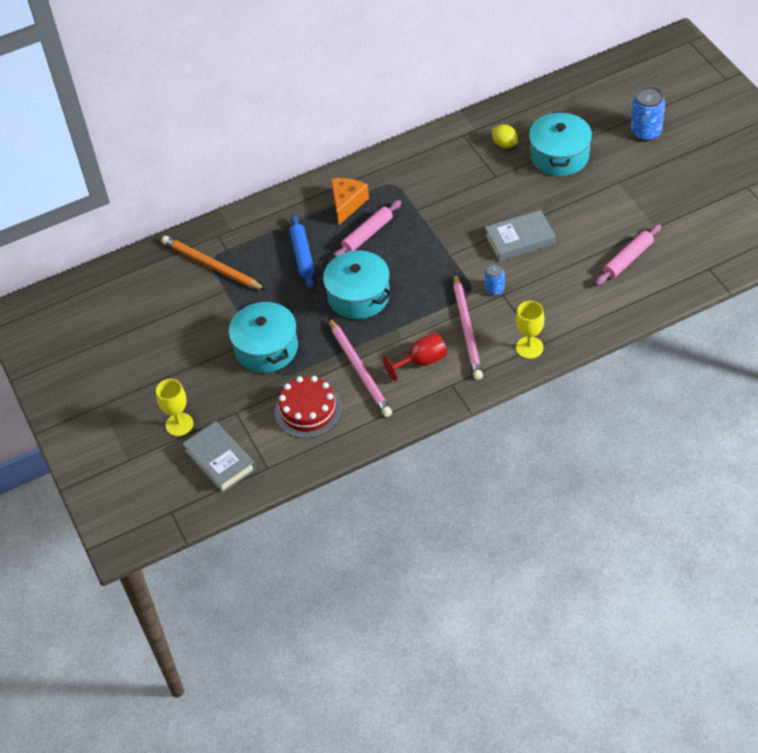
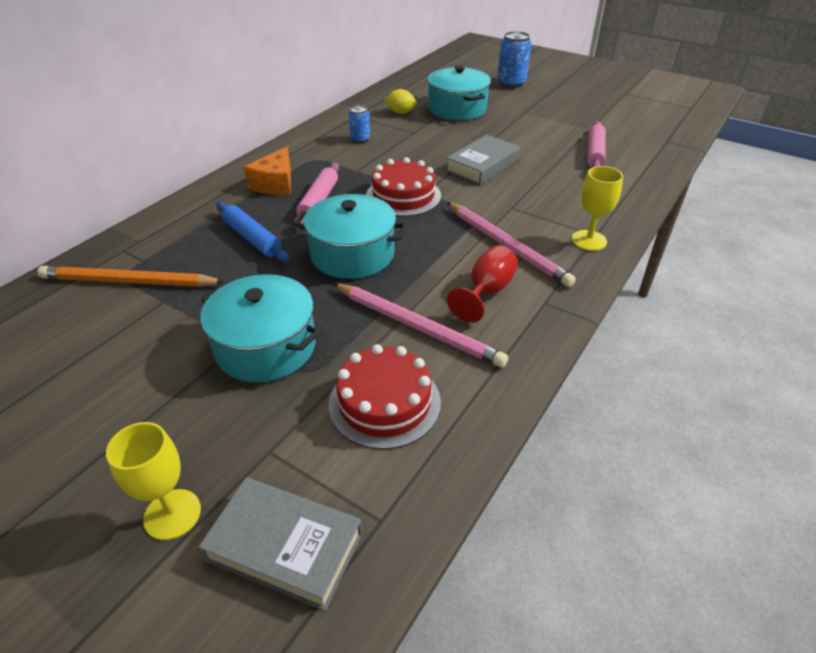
camera: 35 degrees left, 10 degrees down
(347, 204) = (275, 184): orange cheese -> orange cheese turned 150 degrees counterclockwise
(432, 252) = (403, 196): none -> red cake
(494, 289) = (499, 206): blue can -> blue can (360, 139)

